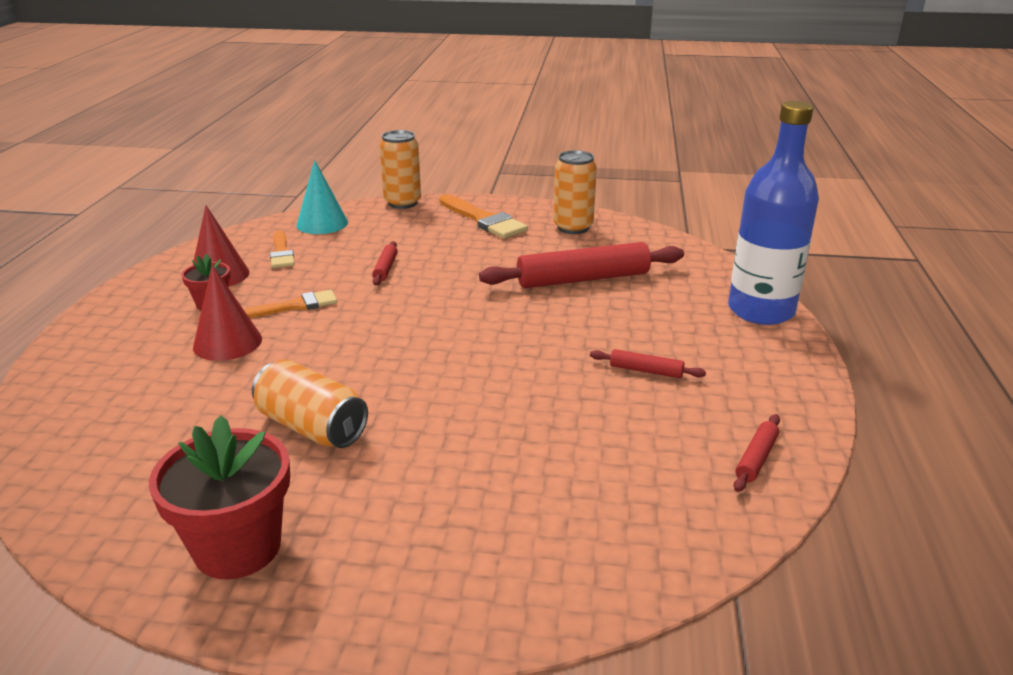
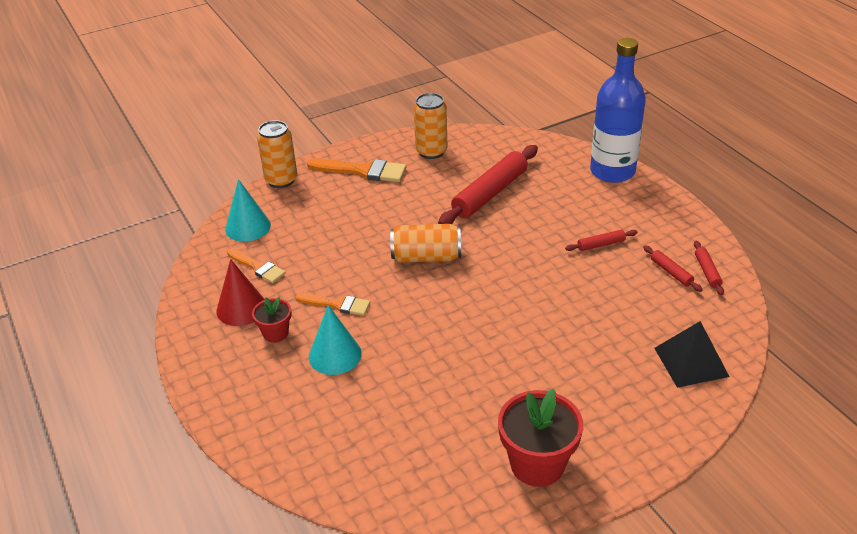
camera: 35 degrees left, 10 degrees up
(227, 342) = (335, 355): red cone -> turquoise cone
(296, 306) = (337, 304): orange brush -> orange brush turned 75 degrees clockwise
(312, 427) = (474, 379): orange can -> orange can (426, 257)
(385, 268) = (353, 245): red rolling pin -> red rolling pin (671, 272)
(588, 547) = (691, 362): none -> black pyramid

